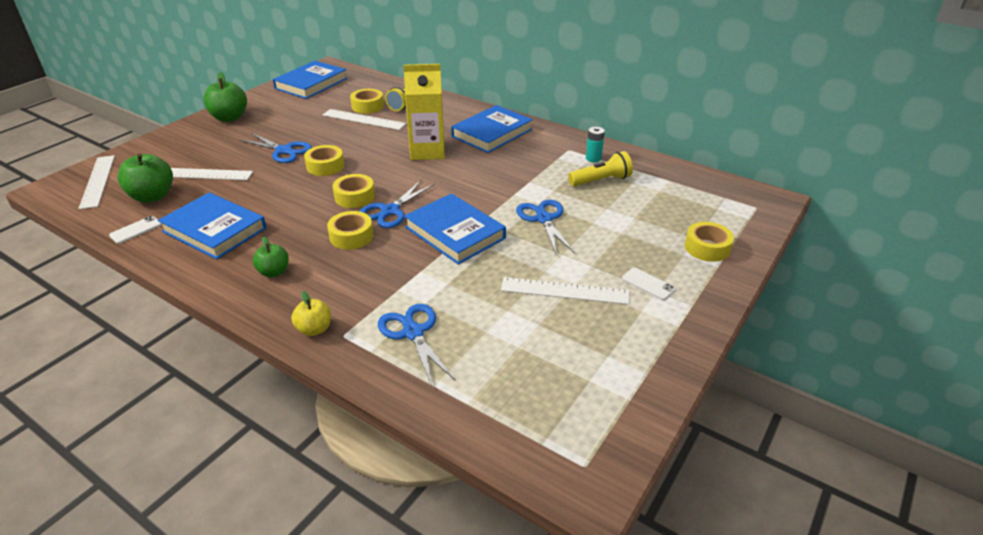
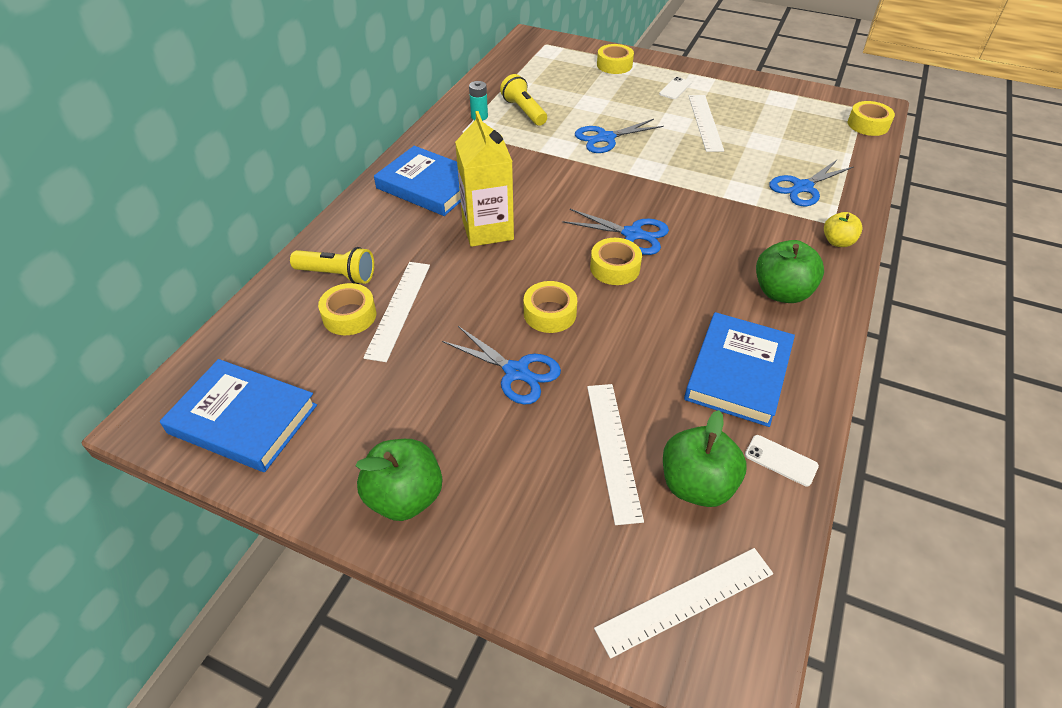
camera: 100 degrees left, 10 degrees up
(274, 272) = (781, 292): green apple -> green apple, size x1.66
(284, 151) = (516, 372): blue scissors -> blue scissors turned 105 degrees clockwise
(351, 236) = (692, 252): yellow tape -> yellow tape (868, 125)
(455, 233) = (652, 185): blue book -> none

